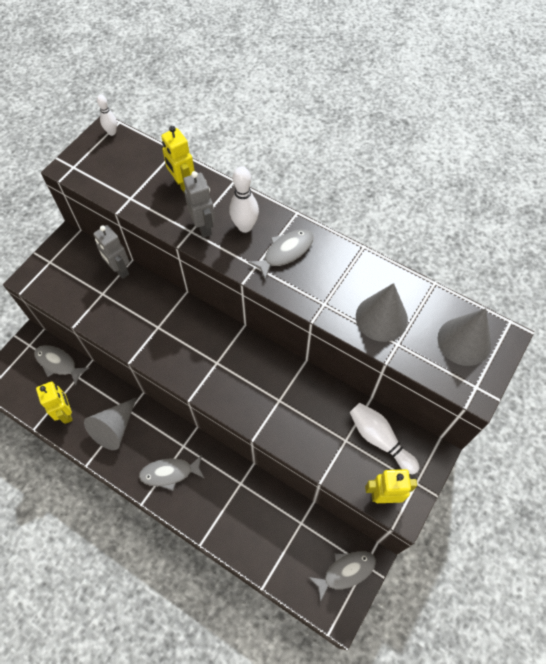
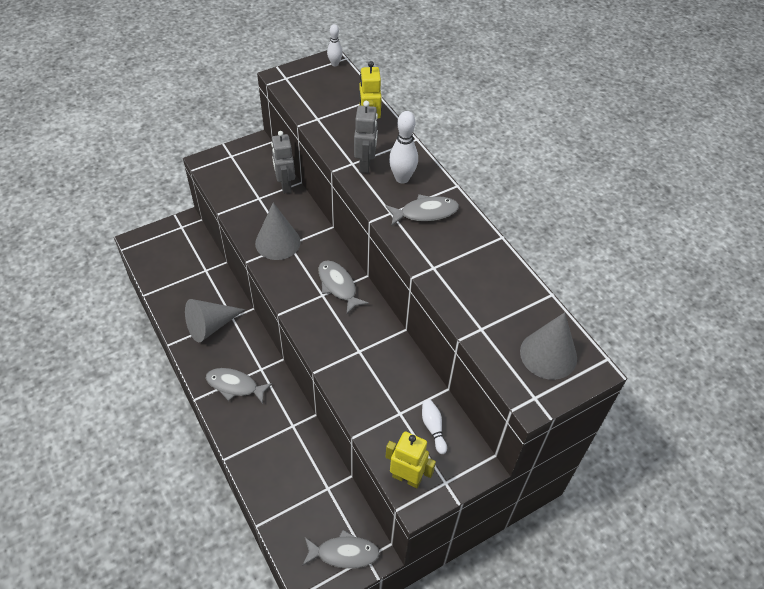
camera: 25 degrees right, 10 degrees down
(58, 363) = (196, 252): grey fish -> grey fish (338, 286)
(66, 413) = (178, 294): yellow robot -> none
(379, 439) = (433, 428): white bowling pin -> white bowling pin, size x0.61
(381, 318) = (480, 301): grey cone -> grey cone (277, 242)

